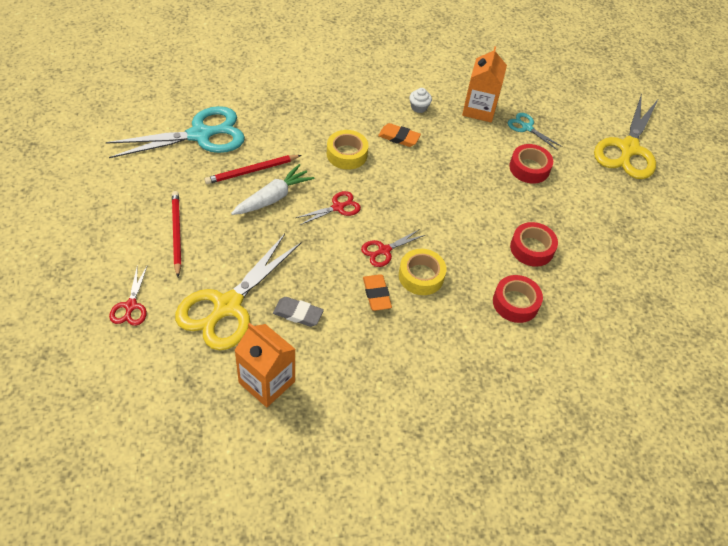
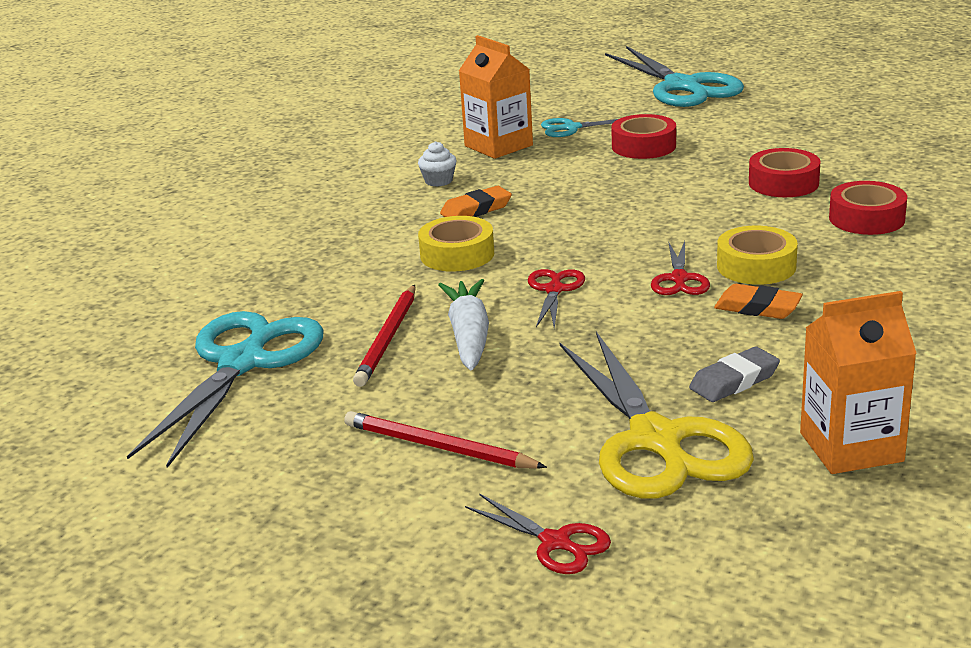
camera: 45 degrees left, 25 degrees down
(628, 149) = (683, 86): yellow scissors -> turquoise scissors

